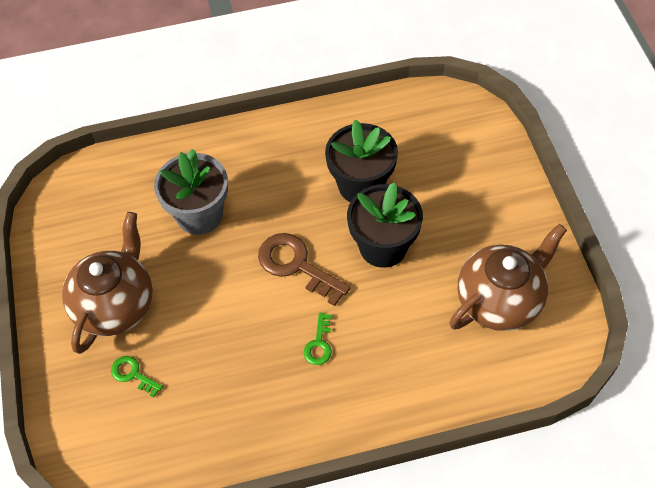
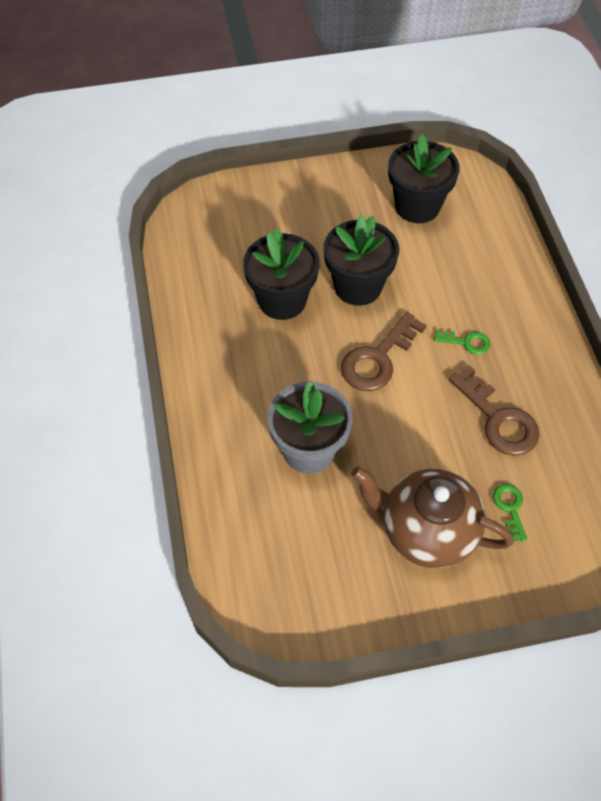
camera: 90 degrees left, 0 degrees up
(133, 374) = (510, 508): green key -> green key turned 135 degrees clockwise
(228, 369) = (498, 419): none -> brown key
(500, 300) = (417, 206): brown teapot -> black flower pot

